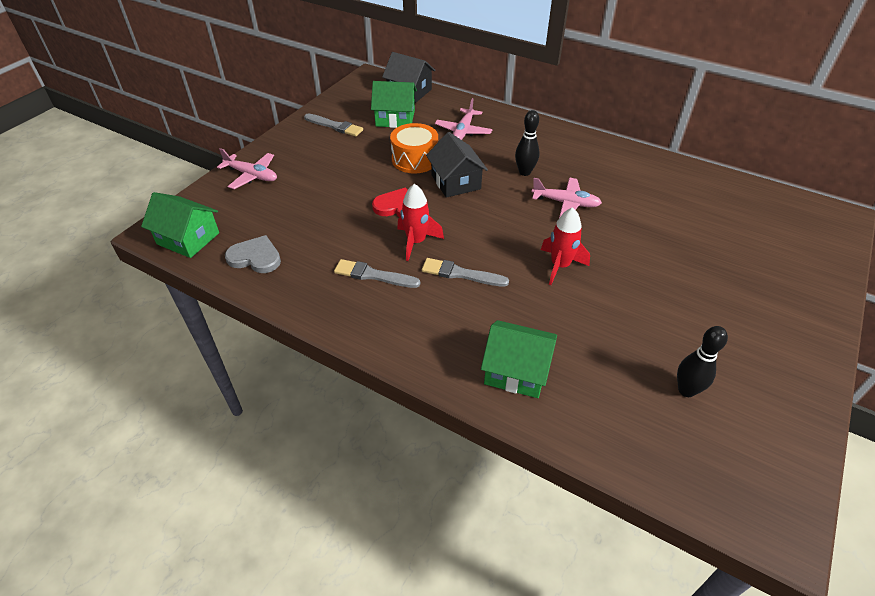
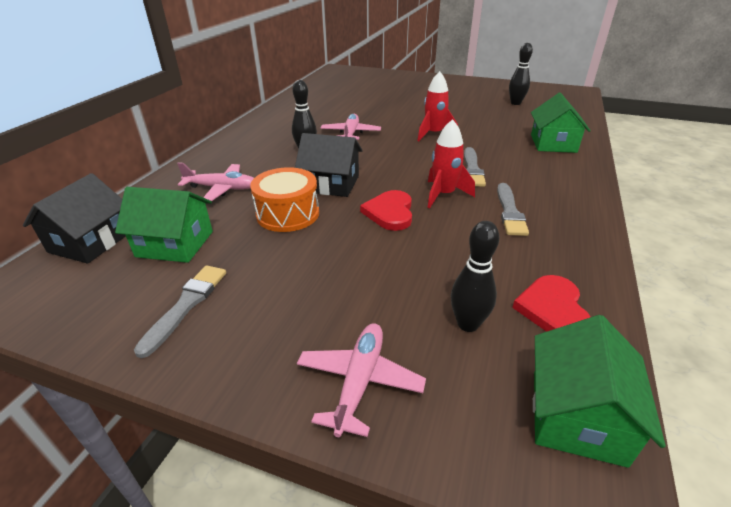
camera: 100 degrees left, 10 degrees down
(255, 257) = (553, 309): grey heart -> red heart
(265, 218) = (468, 324): none -> black bowling pin
(395, 118) = (175, 244): green house -> green house turned 75 degrees counterclockwise
(456, 182) = (331, 184): black house -> black house turned 45 degrees clockwise

